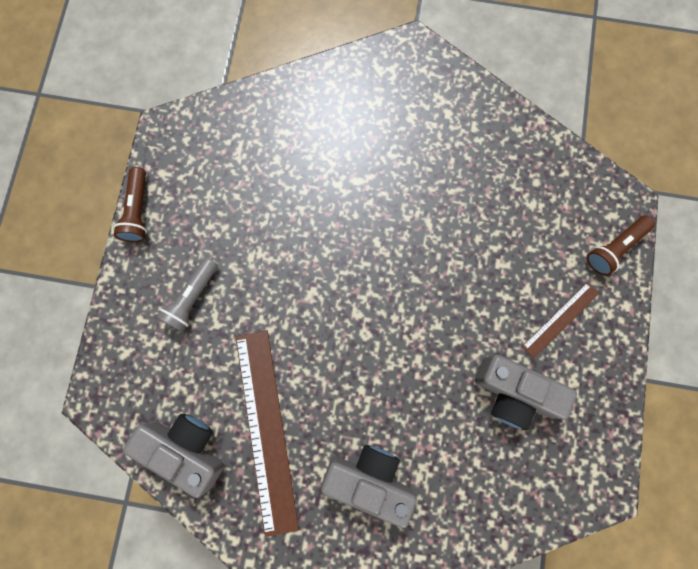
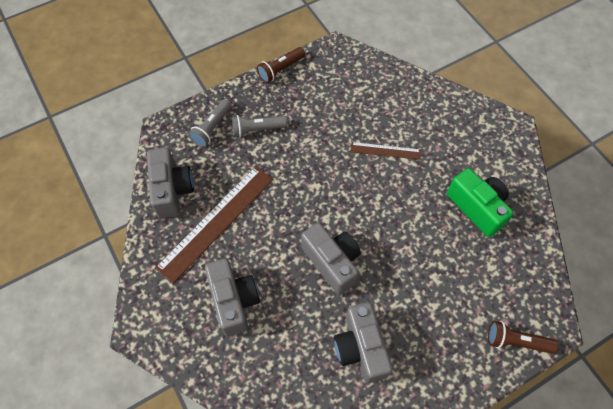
camera: 50 degrees right, 15 degrees down
(146, 345) = (212, 128): none -> grey flashlight
(408, 347) = (332, 262): none -> grey camera
(466, 161) = (477, 207): none -> green camera
(560, 319) = (435, 342): brown ruler -> brown ruler (385, 151)

